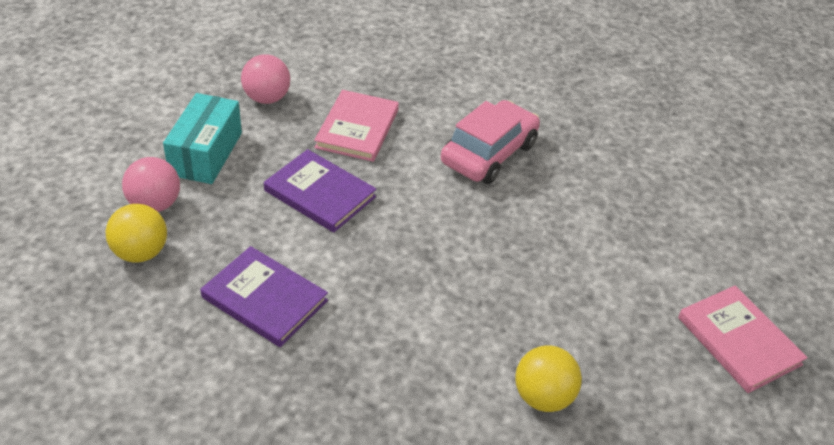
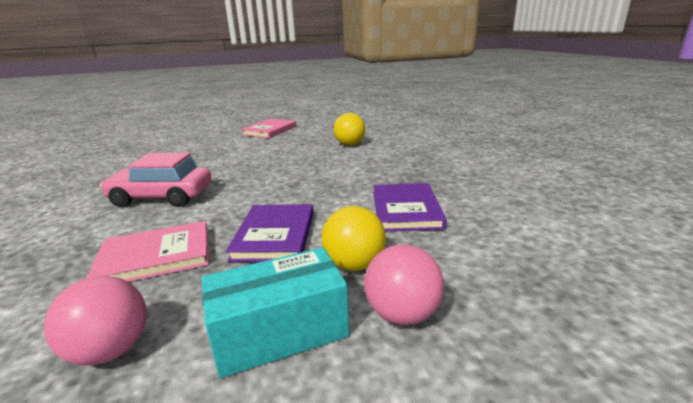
camera: 120 degrees left, 20 degrees down
(141, 253) = (462, 280): yellow ball -> yellow ball (354, 264)

